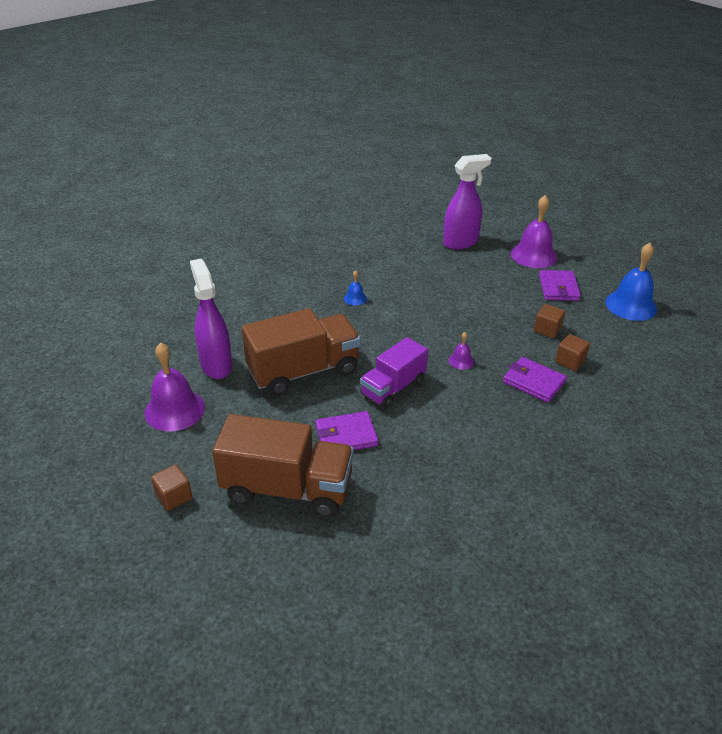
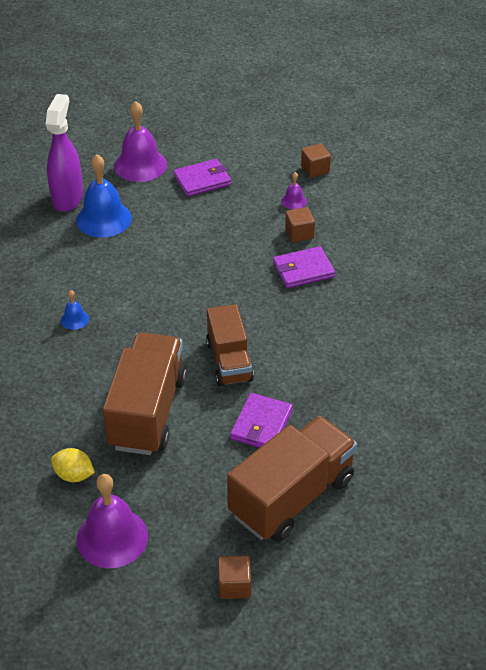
camera: 55 degrees left, 5 degrees up
(216, 365) = (74, 475): purple spray bottle -> yellow lemon
(393, 388) = (229, 361): purple truck -> brown truck
(461, 361) = (236, 298): purple bell -> purple bell (294, 201)
(547, 330) = (249, 222): brown cube -> brown cube (315, 169)
(558, 288) = (202, 180): purple wallet -> purple wallet turned 60 degrees counterclockwise
(631, 305) = (267, 155): blue bell -> blue bell (103, 219)

